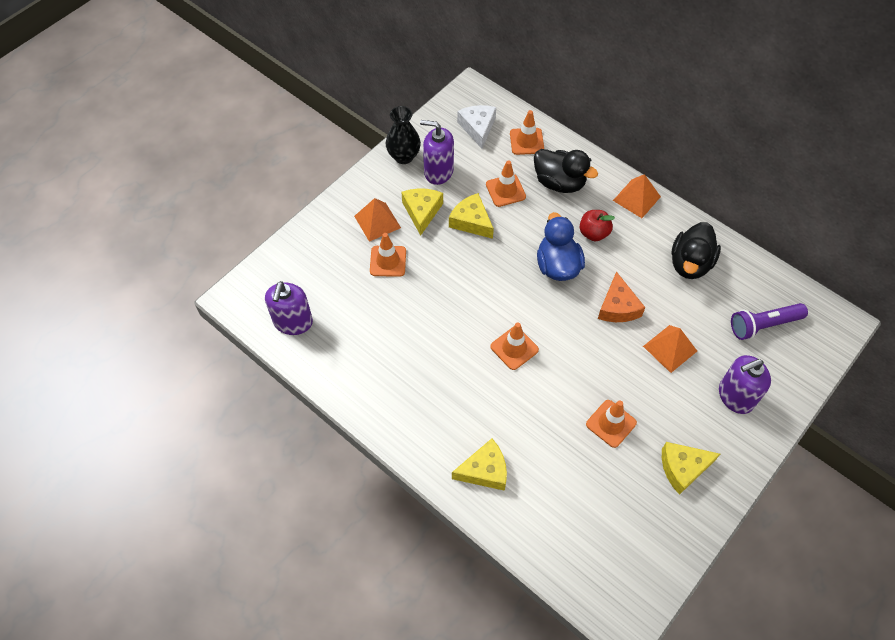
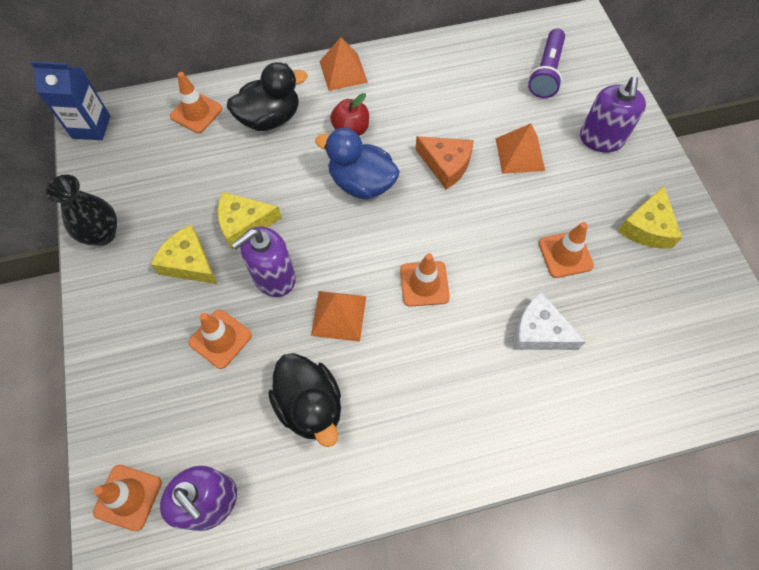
camera: 55 degrees left, 5 degrees up
(377, 221) = (160, 316): orange pyramid -> orange pyramid (338, 315)
(438, 171) = (154, 213): purple soap dispenser -> purple soap dispenser (273, 277)
(467, 98) = (91, 127): none -> blue carton
(478, 128) = (137, 142): white cheese -> white cheese (539, 331)
(484, 470) = (545, 406): yellow cheese -> none
(505, 190) = (236, 169): orange traffic cone -> orange traffic cone (128, 497)
(690, 263) = (445, 80): black duck -> black duck (310, 405)

